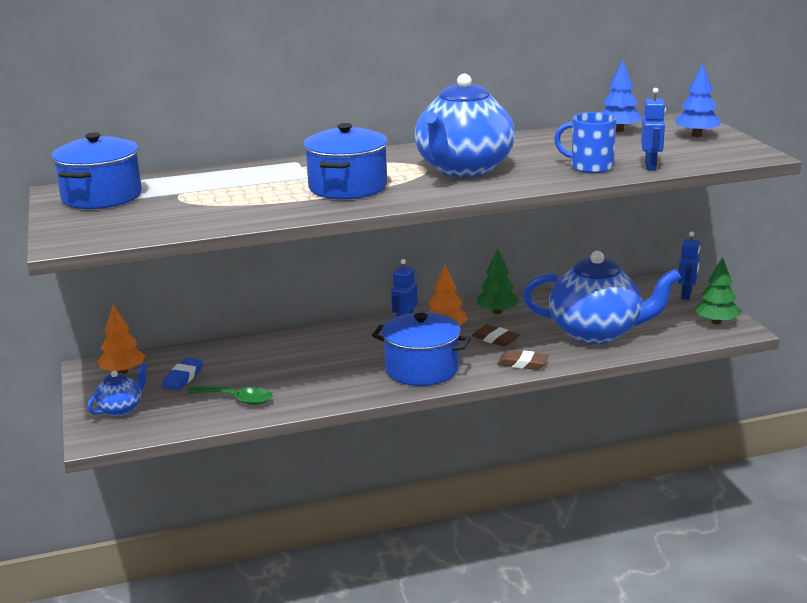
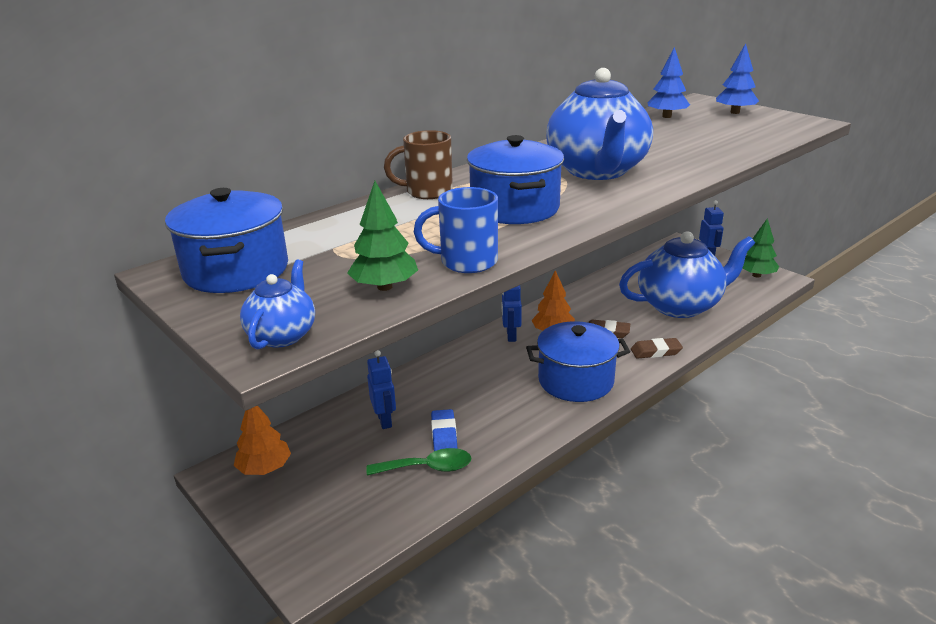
camera: 25 degrees left, 5 degrees up
(121, 409) = (304, 521): blue teapot -> blue teapot (283, 335)
(183, 377) = (342, 457): blue eraser -> blue eraser (444, 434)
(301, 165) = (427, 192): none -> brown mug
(497, 312) = (579, 304): green tree -> green tree (384, 287)
(589, 167) = (703, 152): blue mug -> blue mug (466, 262)
(651, 166) = (751, 143): blue robot -> blue robot (385, 420)

